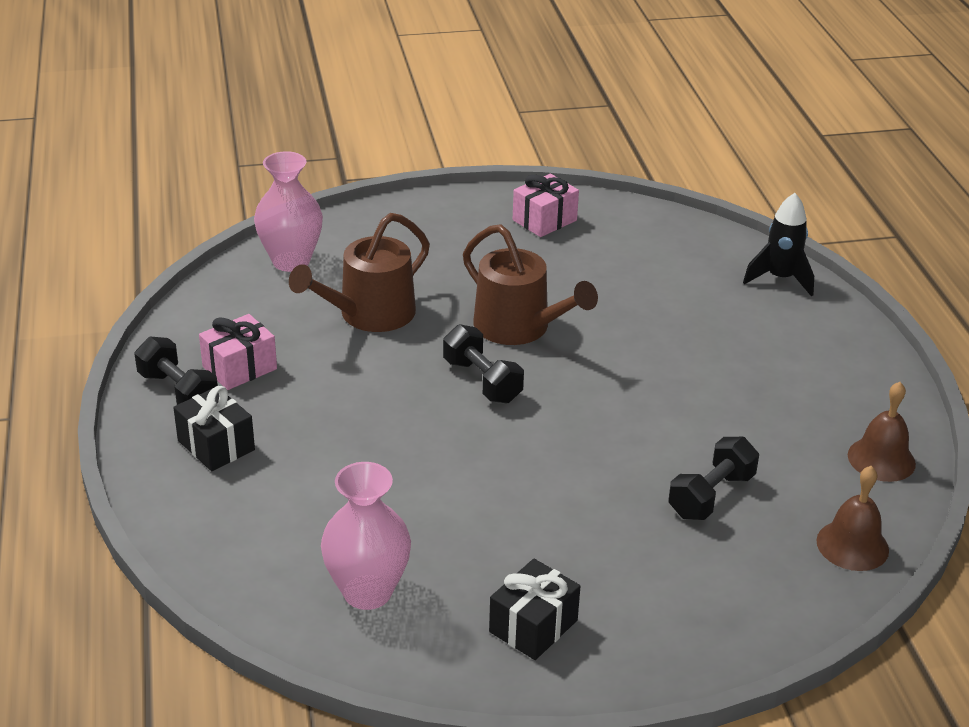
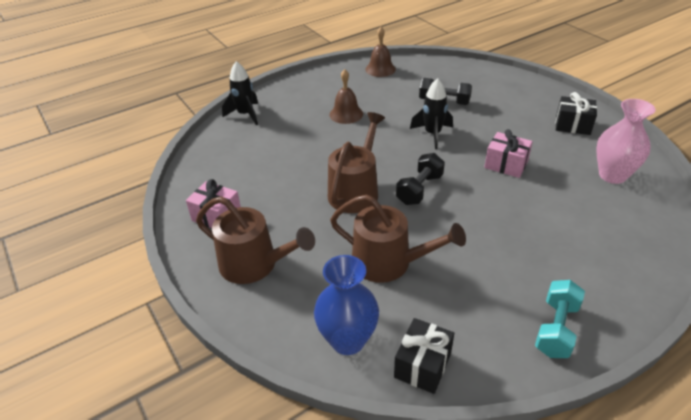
camera: 110 degrees left, 5 degrees up
(178, 392) = (556, 329): black dumbbell -> turquoise dumbbell
(216, 445) = (582, 280): black gift -> black gift (422, 365)
(239, 368) = (501, 306): pink gift -> pink gift (506, 165)
(291, 261) = (347, 340): pink vase -> blue vase
(442, 230) = (254, 264): none -> brown watering can
(612, 442) = (432, 134): none -> black rocket
(852, 545) = (441, 67): brown bell -> brown bell (346, 114)

